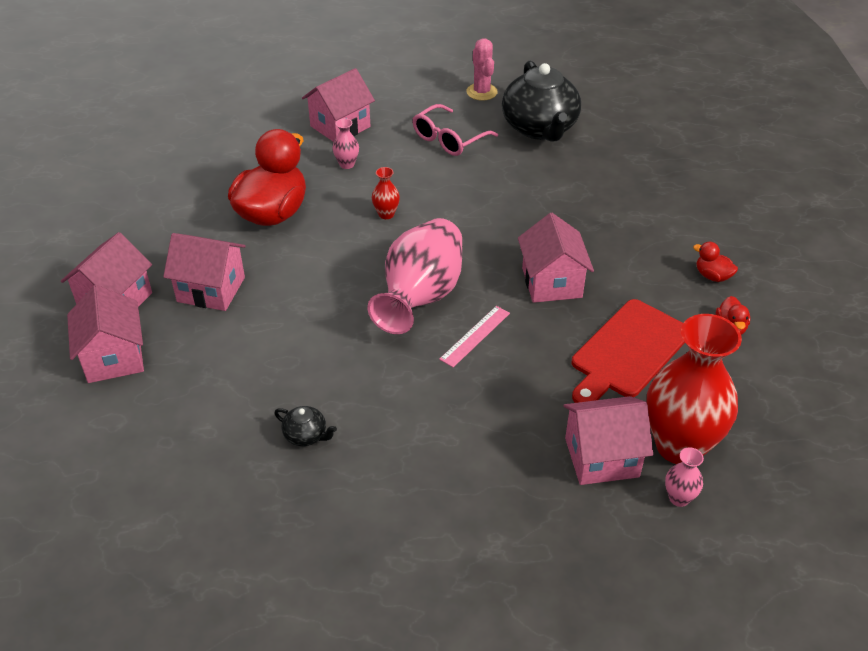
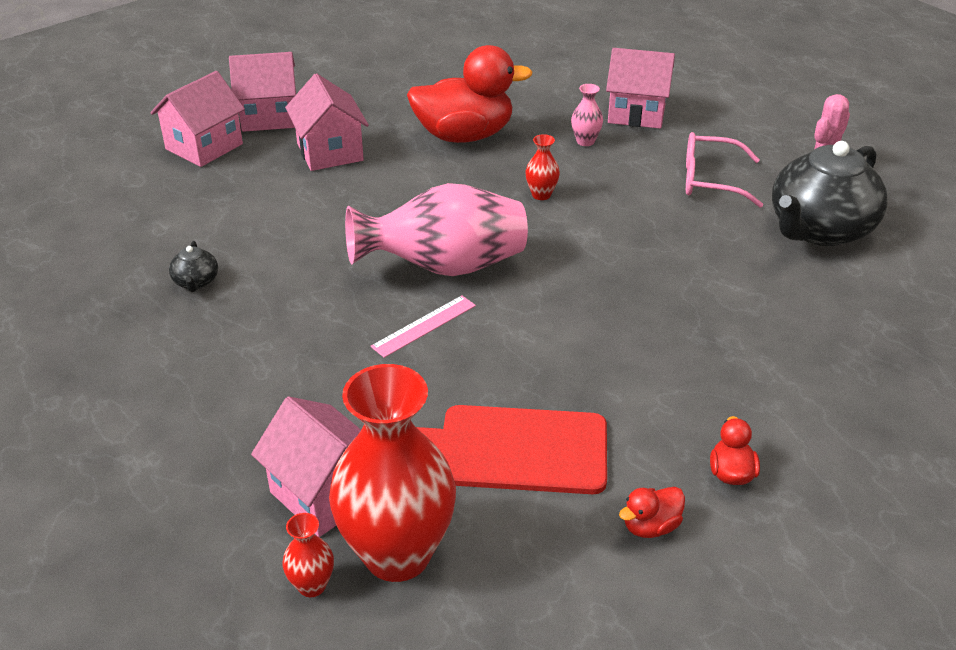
camera: 55 degrees right, 5 degrees down
(475, 336) = (424, 326): pink ruler -> pink ruler turned 45 degrees counterclockwise
(551, 282) = (565, 345): pink house -> none
(679, 498) = (312, 585): pink vase -> red vase

